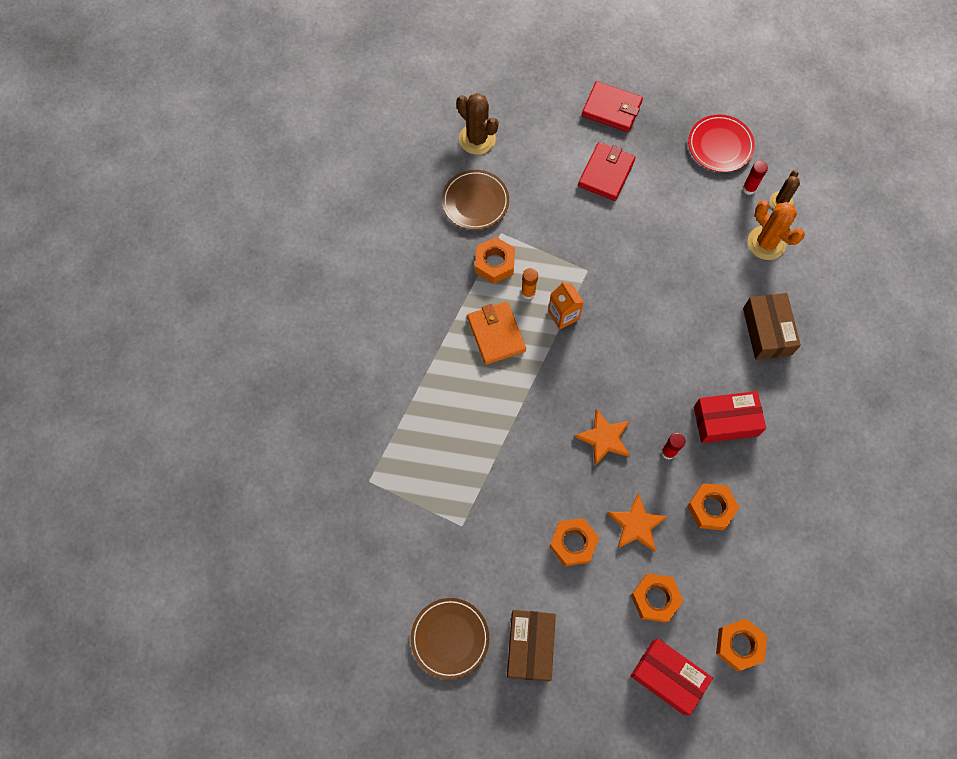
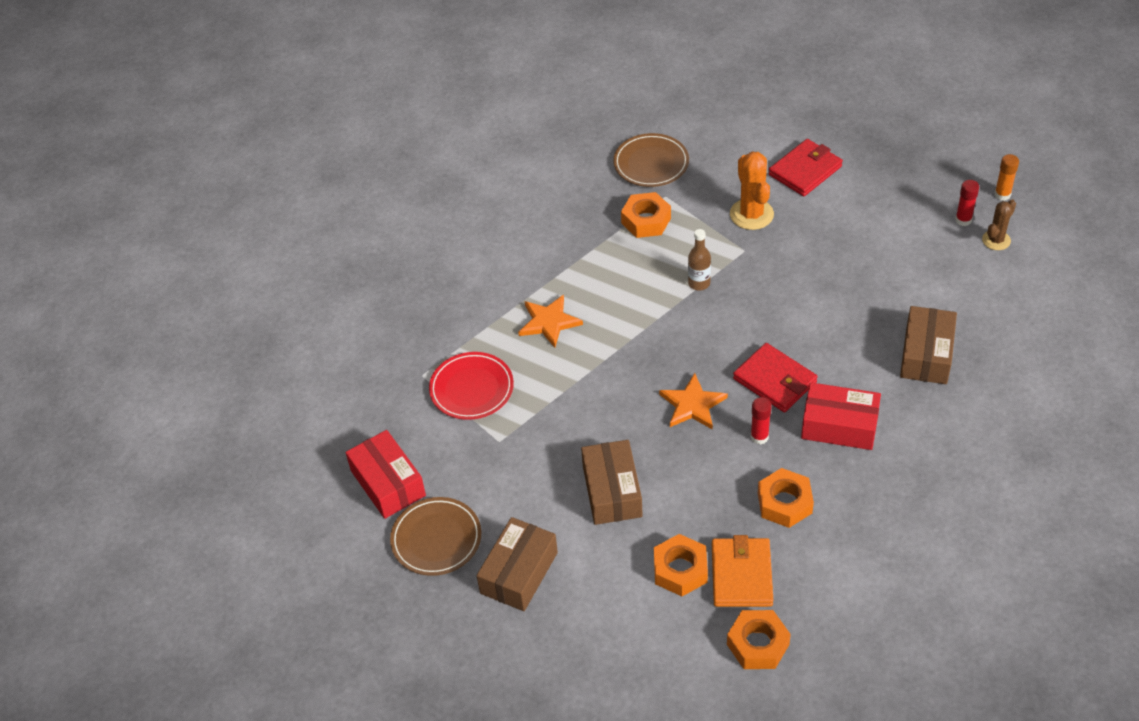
camera: 25 degrees right, 20 degrees down
(477, 139) = (678, 111): brown cactus -> none
(496, 334) = (618, 282): orange wallet -> orange wallet (741, 575)
(528, 293) = (670, 254): orange glue stick -> orange glue stick (1002, 195)
(563, 315) = (699, 283): orange carton -> brown bottle
(573, 543) = (612, 491): orange nut -> brown box
(611, 109) = (837, 117): red wallet -> red wallet (774, 380)
(636, 525) = (691, 494): orange star -> orange star (549, 322)
(668, 677) = (660, 650): red box -> red box (388, 483)
(720, 145) = (946, 174): red plate -> red plate (471, 389)
(766, 243) = (961, 274): orange cactus -> orange cactus (751, 214)

